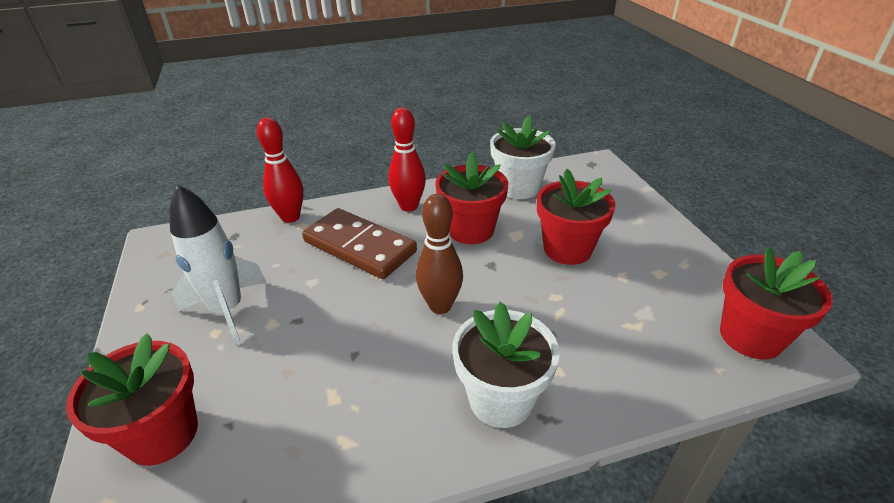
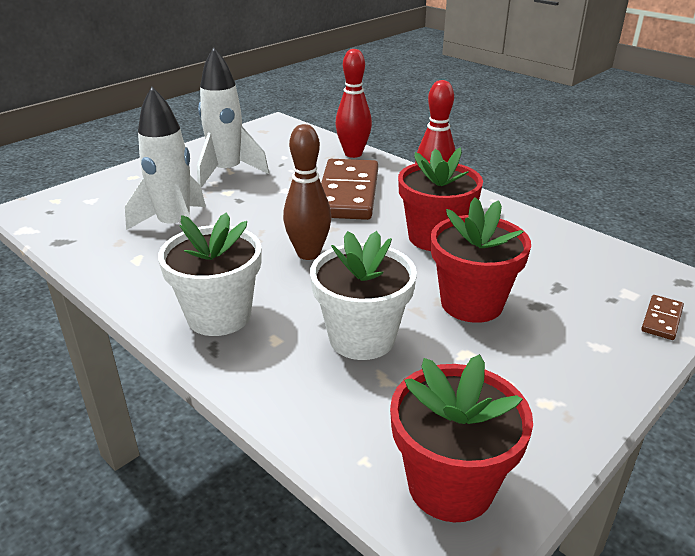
camera: 60 degrees right, 5 degrees down
(162, 434) = (110, 195): red flower pot -> none
(306, 388) = (175, 227): none -> white rocket
(518, 188) = (549, 244): white flower pot -> white flower pot (362, 338)
(624, 188) = (662, 319): none -> brown domino

